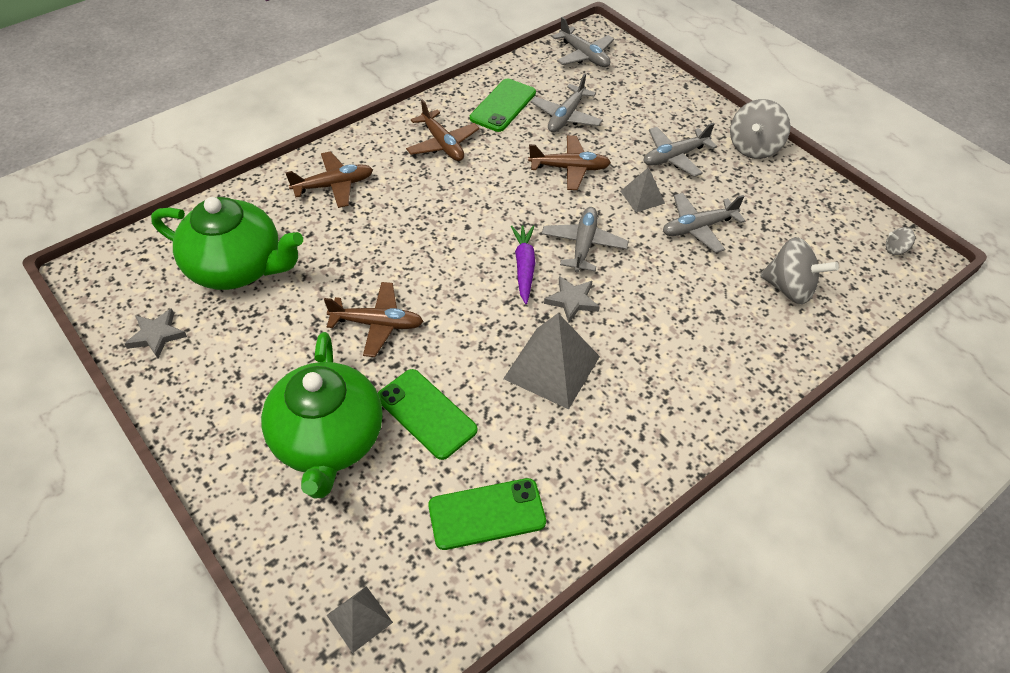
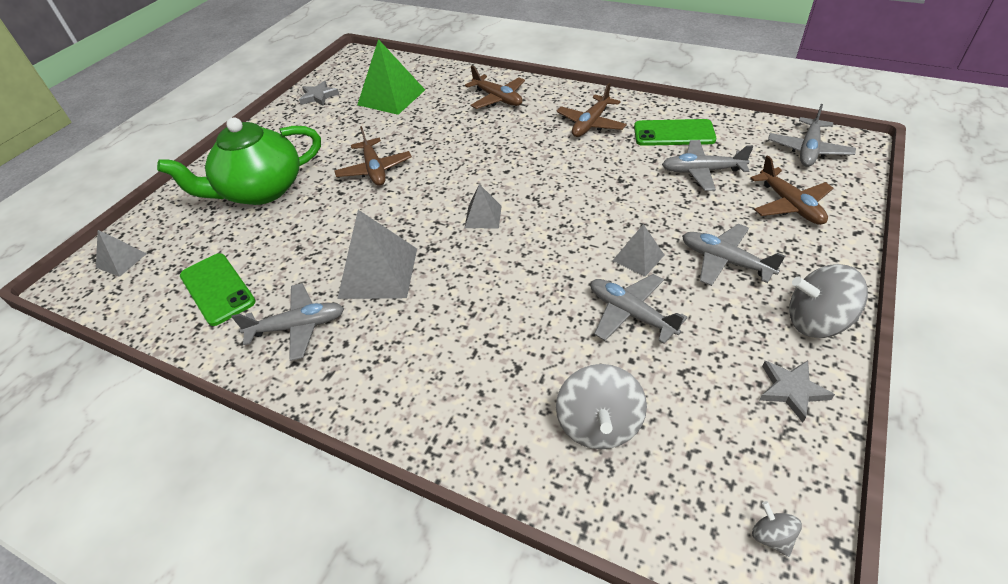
camera: 70 degrees right, 5 degrees down
(237, 267) = (391, 97): green teapot -> green pyramid
(426, 414) = (301, 224): green phone -> none
(524, 267) = (483, 216): purple carrot -> grey pyramid
(570, 168) = (632, 198): brown plane -> brown plane (790, 205)
(572, 300) = (462, 258): grey star -> grey star (791, 390)
(583, 244) = (538, 241): grey plane -> grey plane (298, 326)

